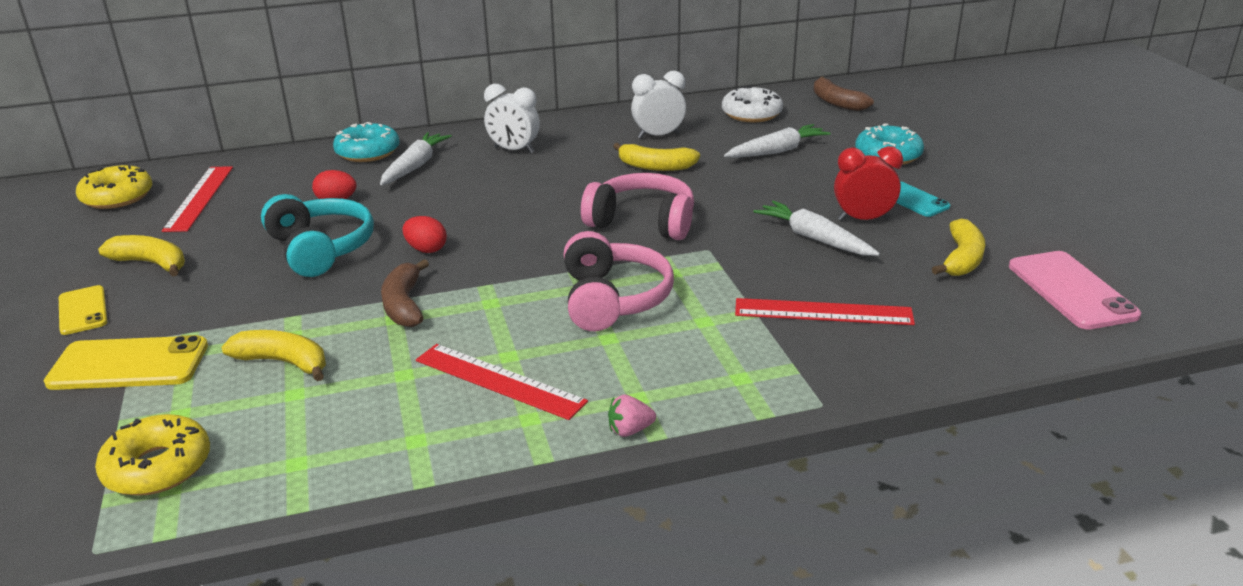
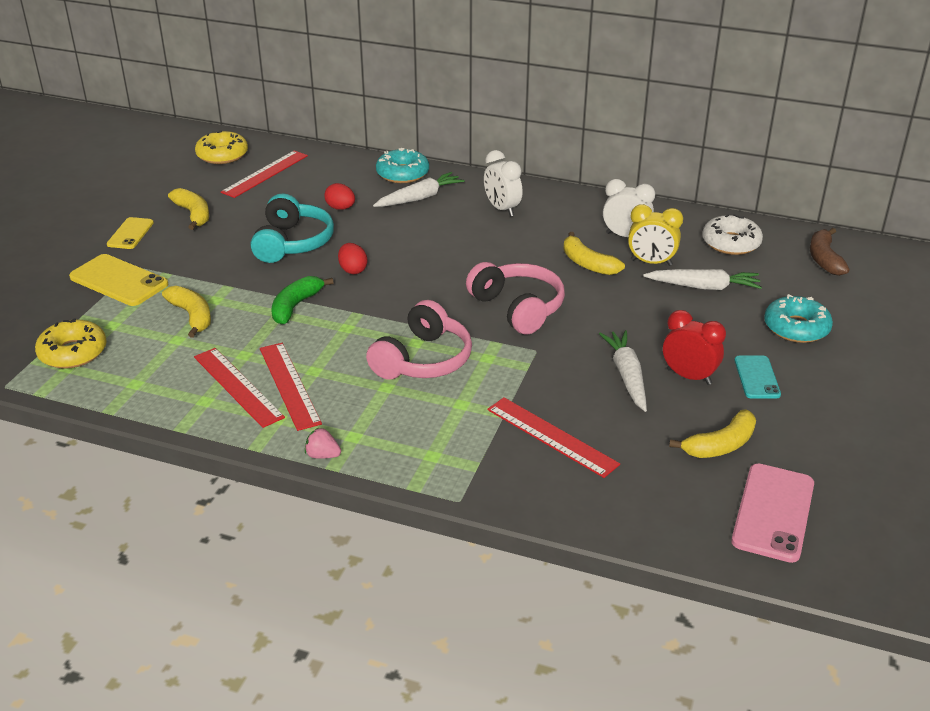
camera: 35 degrees right, 5 degrees up
(404, 305) = (295, 306): brown banana -> green banana
(439, 408) = (238, 386): none -> red ruler
(708, 148) = (651, 262): none -> yellow clock

